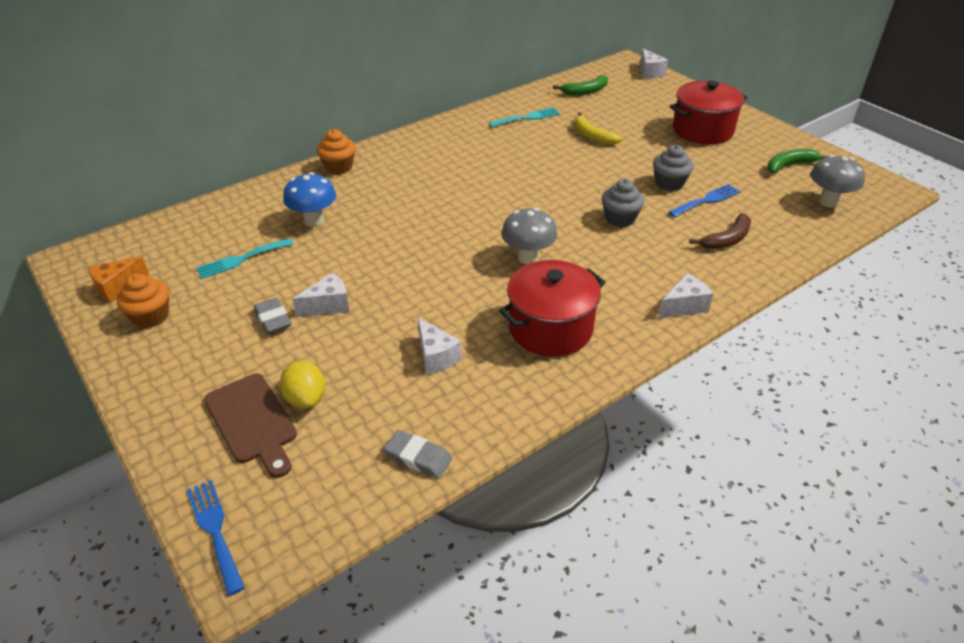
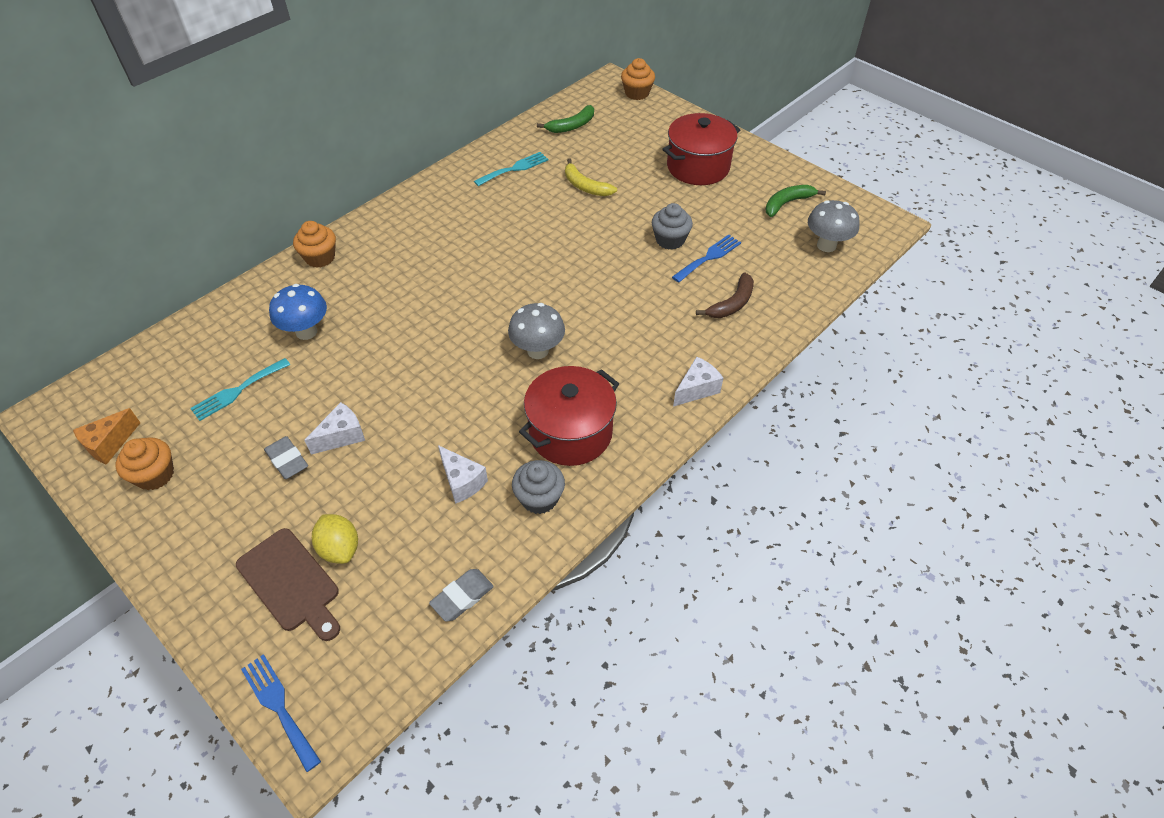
camera: 10 degrees left, 10 degrees up
(418, 457) = (462, 597): grey eraser -> grey eraser turned 60 degrees counterclockwise
(620, 218) = (624, 290): grey cupcake -> grey cupcake (539, 498)
(649, 72) = (637, 93): white cheese -> orange cupcake

